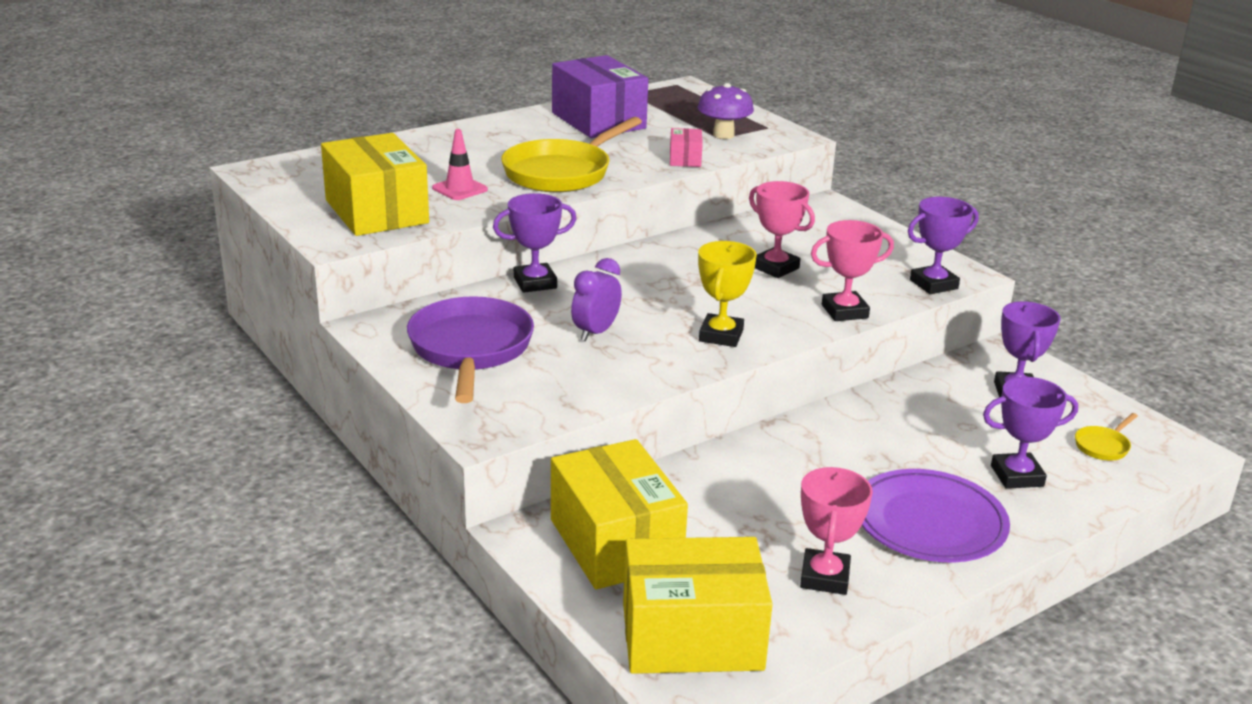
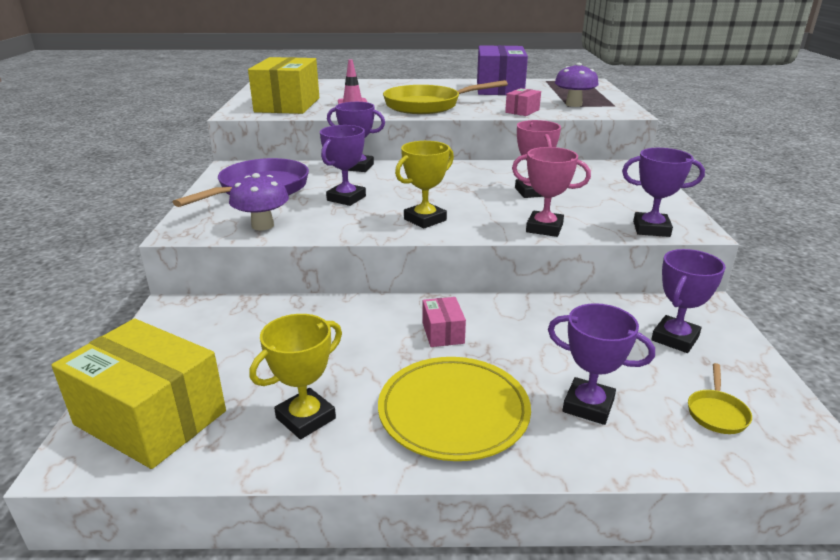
camera: 35 degrees right, 0 degrees up
(562, 397) = (262, 225): none -> purple mushroom
(595, 332) = (346, 198): purple clock -> purple trophy
(615, 543) = (210, 334): yellow box -> none
(824, 577) = (305, 418): pink trophy -> yellow trophy
(831, 456) = (443, 333): none -> pink box
(929, 522) = (453, 411): purple plate -> yellow plate
(1103, 446) = (716, 413): yellow pan -> yellow pan turned 60 degrees counterclockwise

